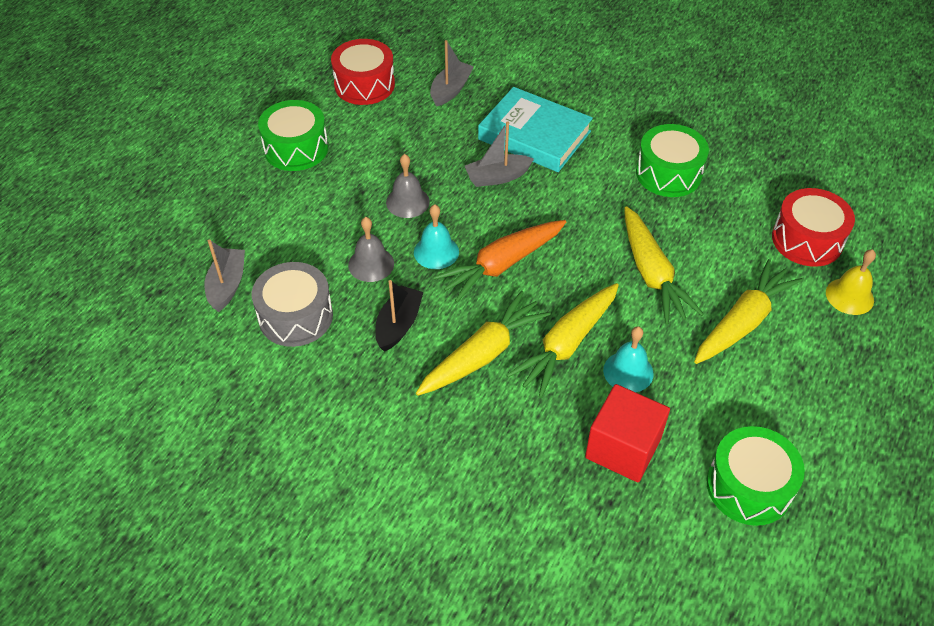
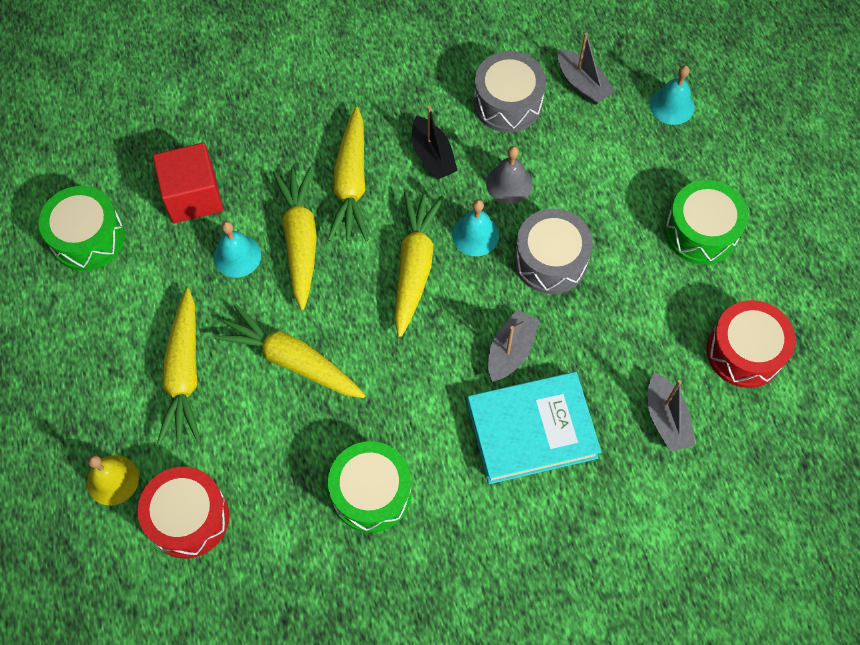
camera: 135 degrees right, 15 degrees up
(195, 224) = (672, 105): none -> turquoise bell
(407, 202) = (550, 260): grey bell -> grey drum
(502, 265) = (414, 267): orange carrot -> yellow carrot

